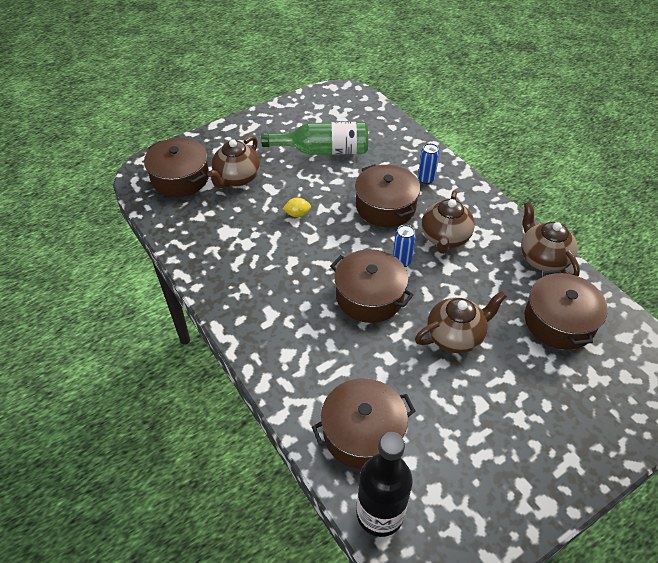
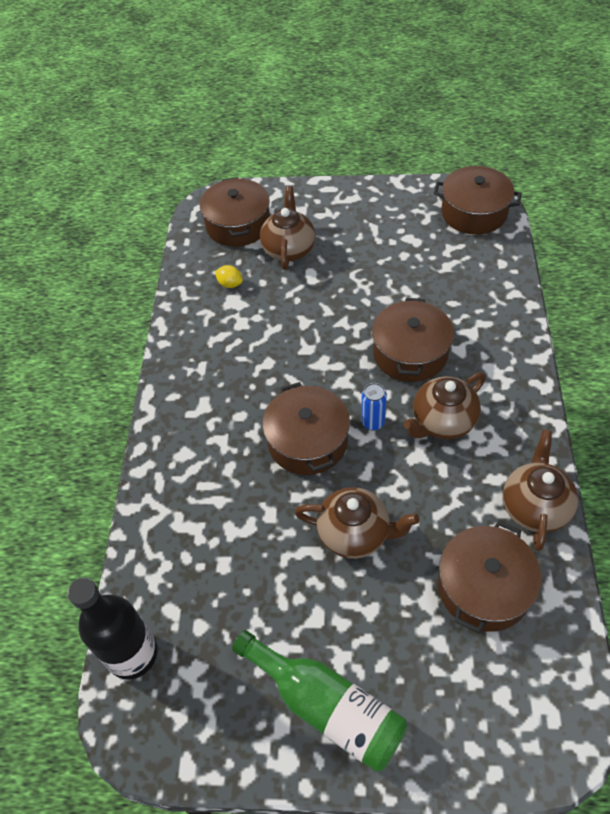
camera: 40 degrees right, 5 degrees up
(237, 178) = (289, 249): brown teapot -> brown teapot turned 120 degrees clockwise
(297, 214) = (313, 316): yellow lemon -> yellow lemon (230, 284)
(323, 151) = (400, 258): green bottle -> green bottle (327, 707)
(362, 433) = (183, 571): brown pot -> brown pot (474, 213)
(426, 179) = (483, 343): blue can -> none

